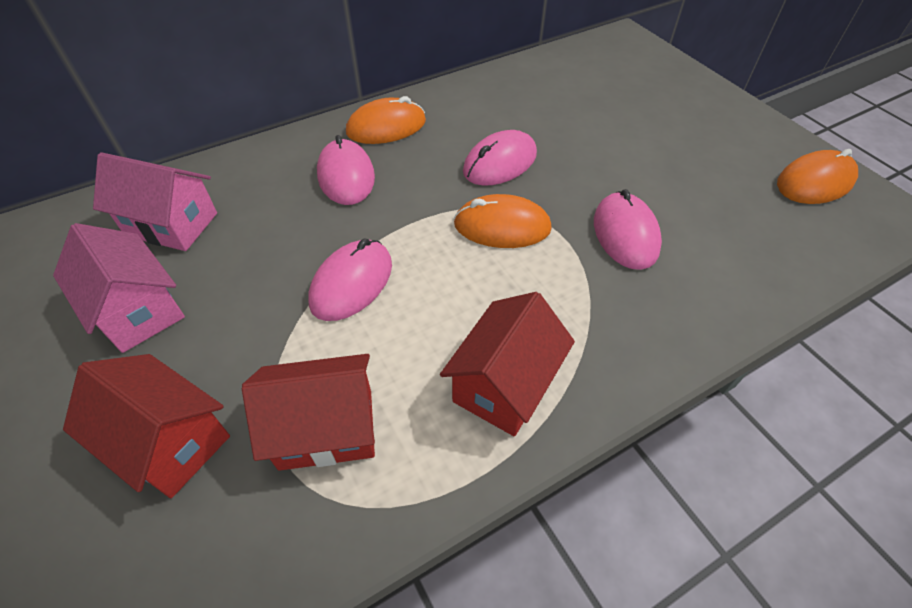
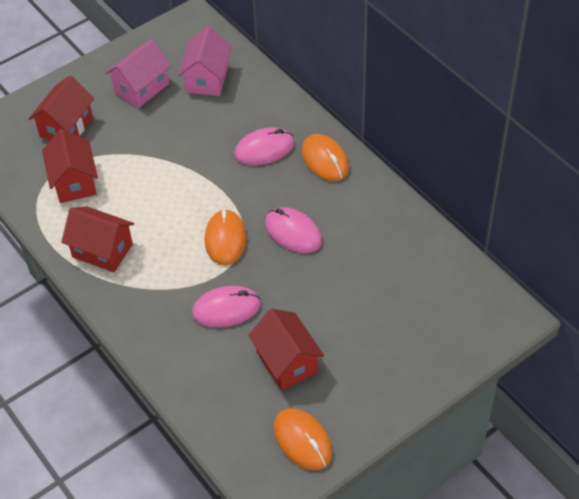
camera: 85 degrees right, 0 degrees up
(351, 283) = (169, 172): pink mouse -> none
(704, 185) = (287, 362): none -> red house

